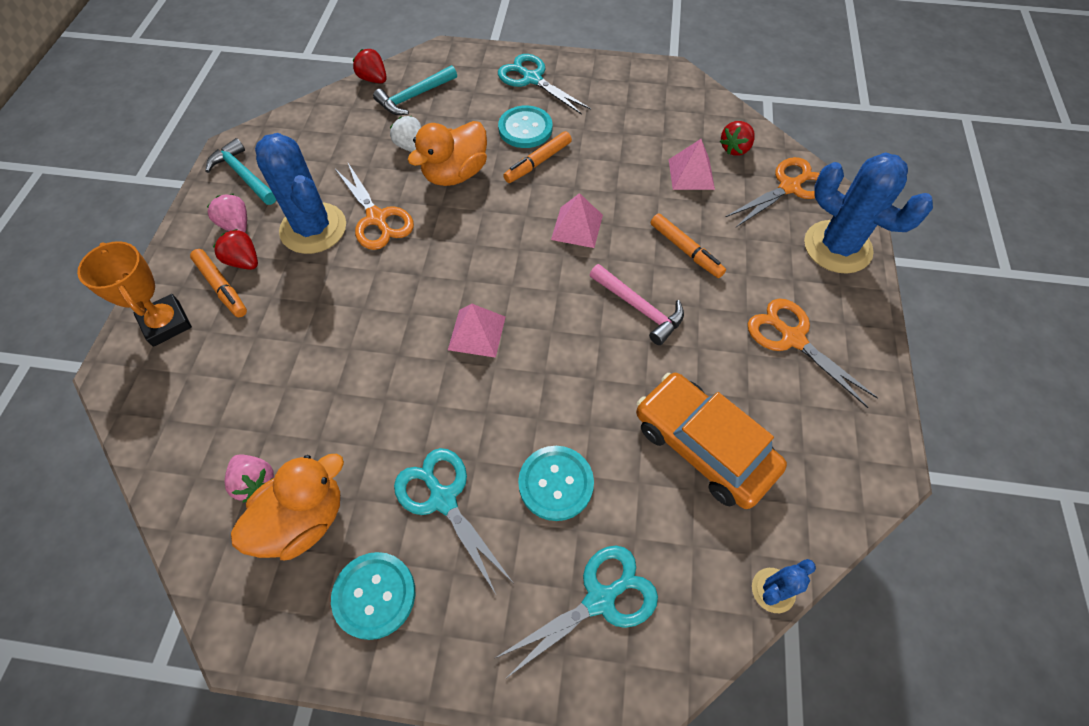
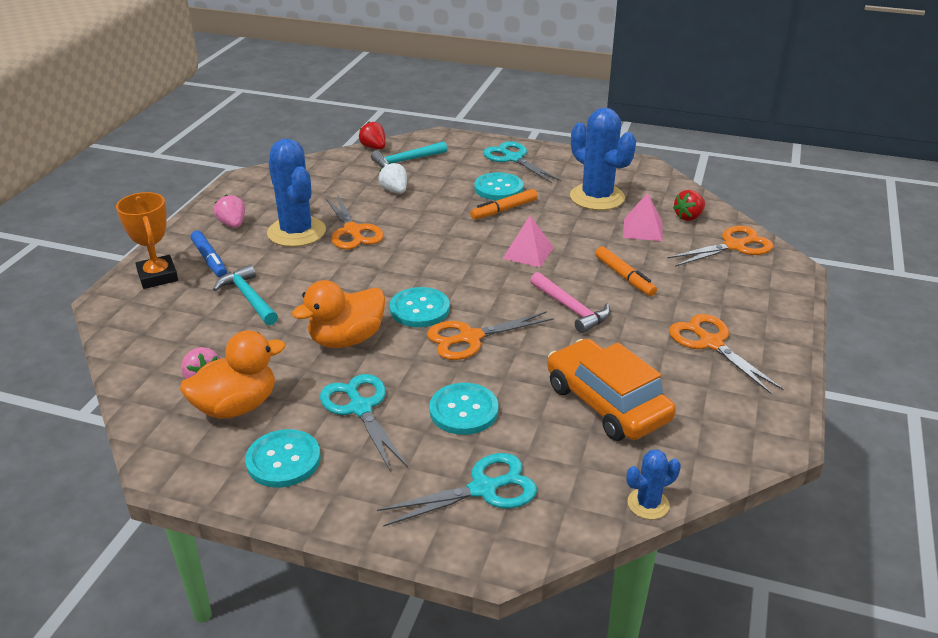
camera: 10 degrees right, 25 degrees down
(222, 287) = (210, 259): orange marker -> blue marker
(244, 175) = (247, 195): turquoise hammer -> turquoise hammer (248, 298)
(244, 261) = (233, 246): red strawberry -> none
(455, 174) = (428, 210): orange duck -> orange duck (346, 339)
(477, 333) = (419, 309): pink pyramid -> turquoise button
(540, 370) = (470, 338): none -> orange scissors
(837, 247) = (770, 288): blue cactus -> blue cactus (597, 197)

